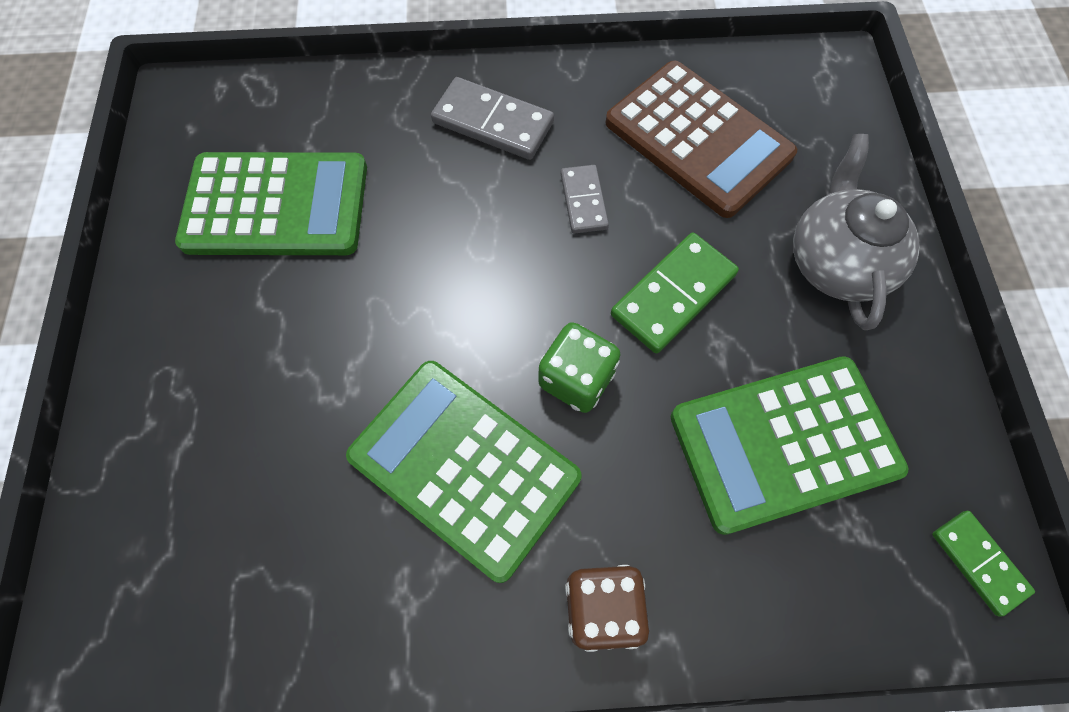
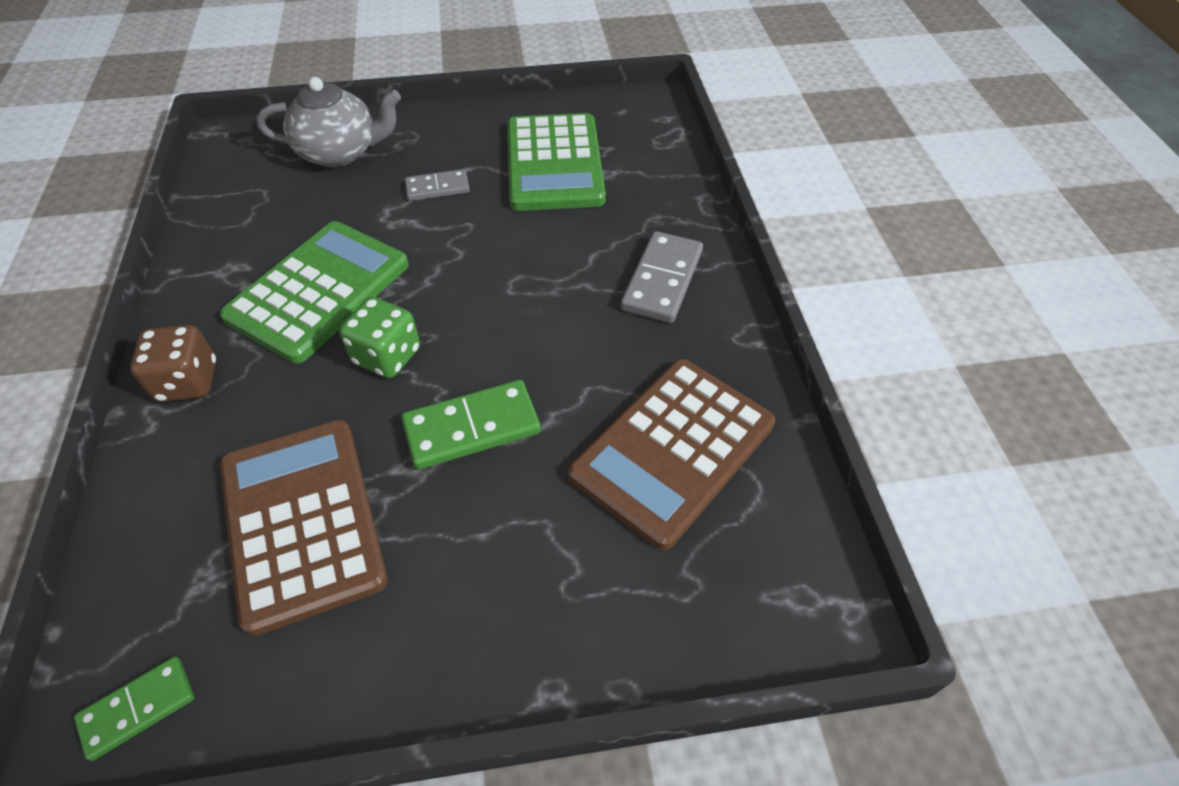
camera: 85 degrees right, 15 degrees down
(583, 201) = (577, 352): grey domino -> grey domino (437, 188)
(673, 294) = (472, 427): green domino -> green domino turned 60 degrees counterclockwise
(784, 444) = (301, 521): green calculator -> brown calculator
(836, 261) = (515, 589): grey teapot -> grey teapot (340, 152)

